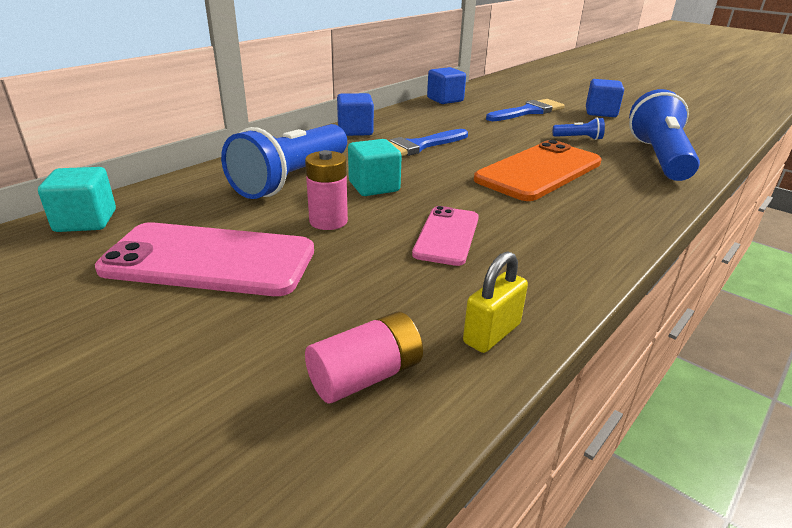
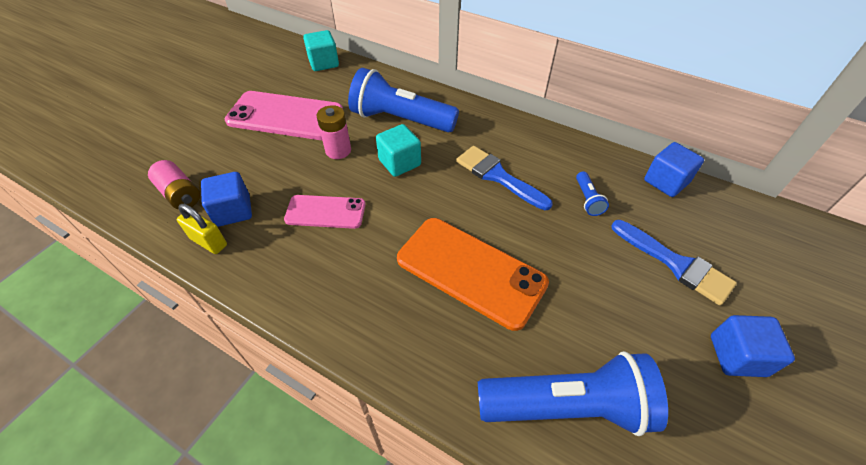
camera: 80 degrees right, 20 degrees up
(209, 260) = (285, 116): pink phone -> pink phone turned 75 degrees counterclockwise
(355, 131) = (518, 131): blue cube -> blue cube (233, 211)
(578, 138) = (597, 315): blue flashlight -> blue flashlight (587, 199)

